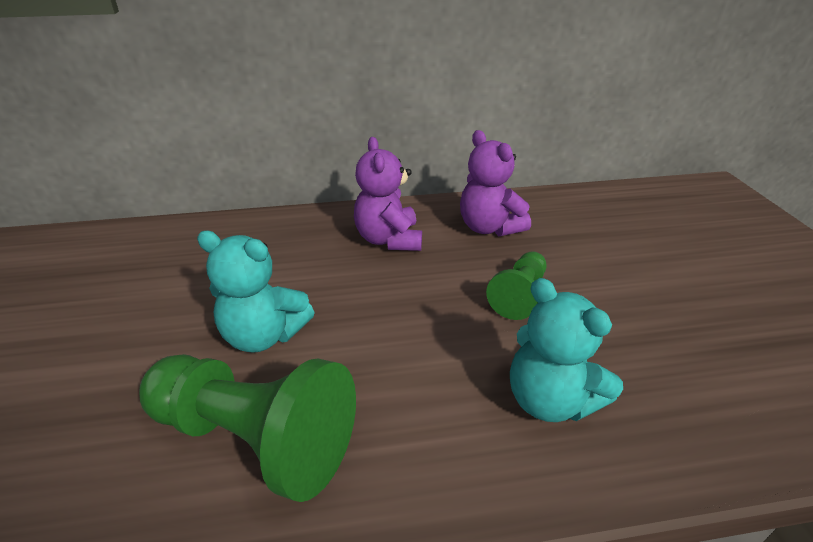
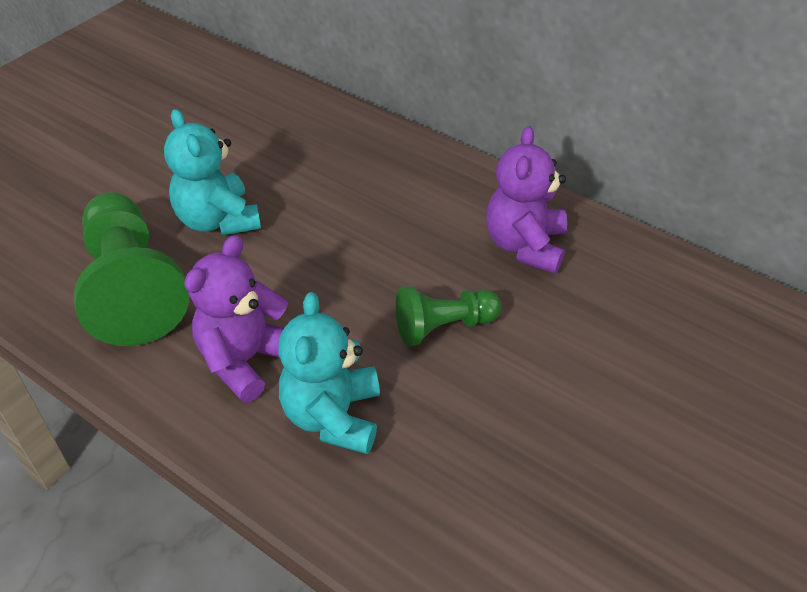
camera: 45 degrees right, 10 degrees up
(389, 239) = (414, 198): purple teddy bear -> purple teddy bear (245, 360)

